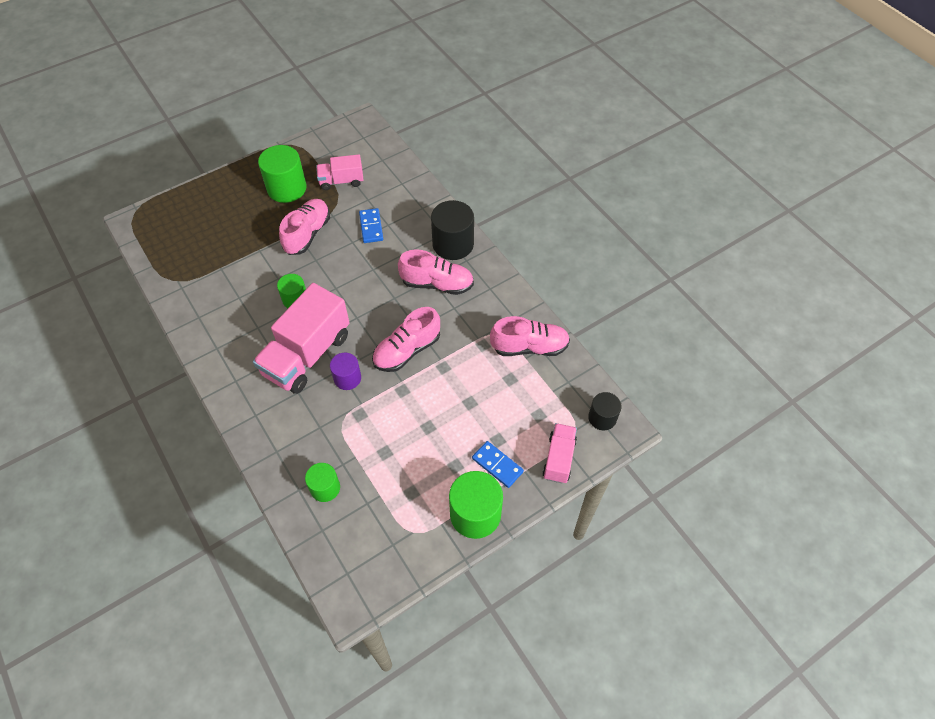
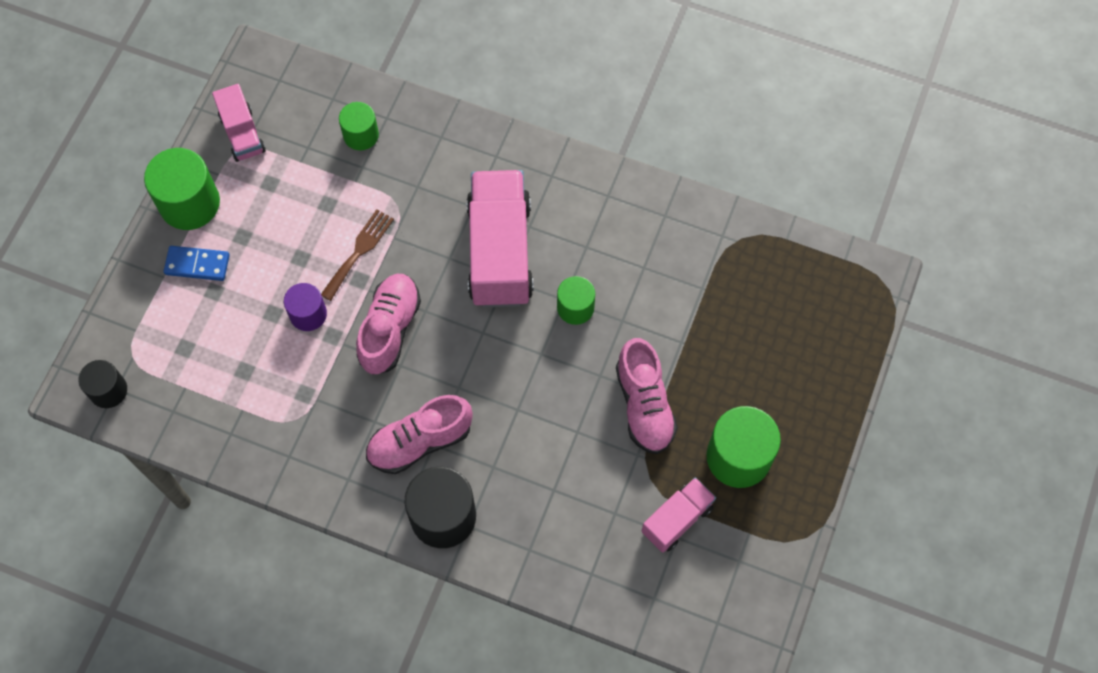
camera: 145 degrees right, 10 degrees up
(347, 378) = (431, 255): purple cylinder -> purple cylinder (308, 314)
(371, 227) = (572, 471): blue domino -> none
(388, 408) = (359, 251): none -> brown fork
(529, 347) = (246, 427): pink shoe -> none
(558, 458) = (133, 312): pink truck -> pink truck (242, 134)

